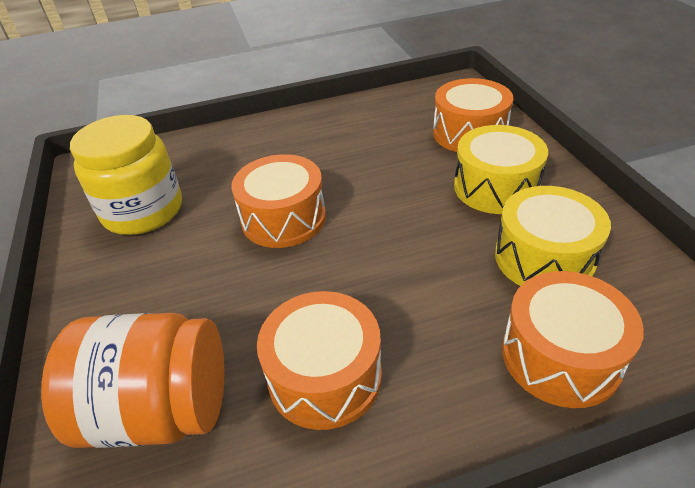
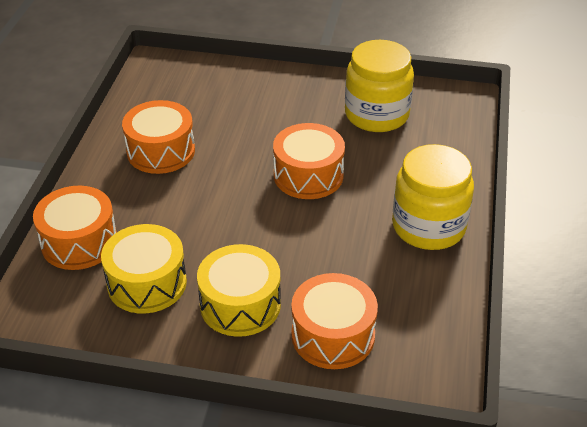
camera: 115 degrees right, 0 degrees up
(160, 410) = (197, 96): orange jar -> none
(306, 130) = (428, 226): none -> yellow jar

